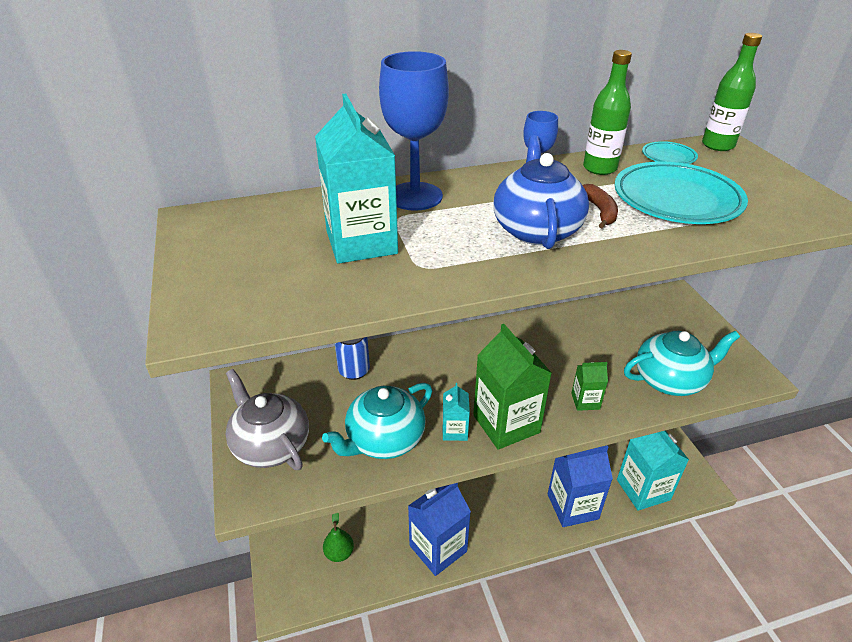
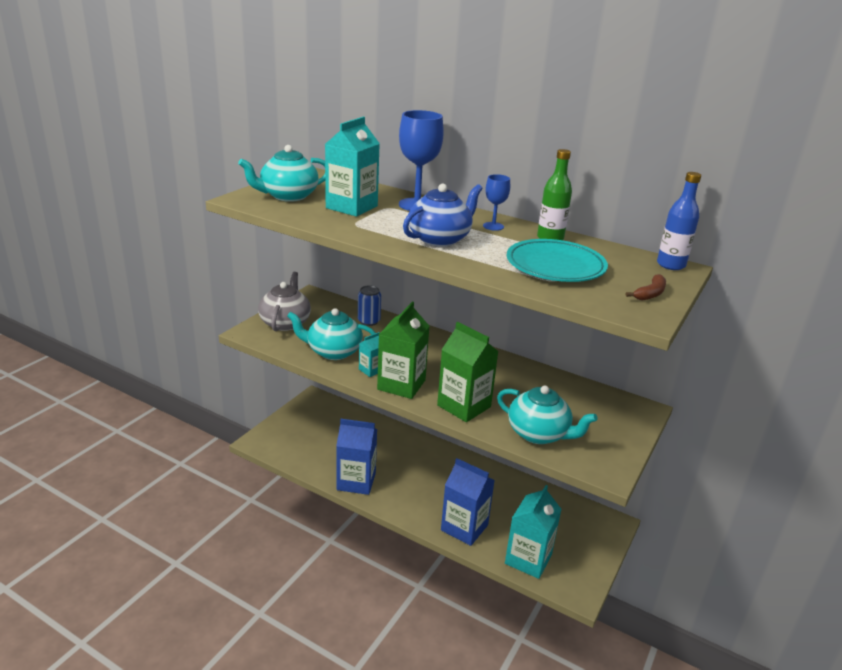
camera: 45 degrees right, 10 degrees down
(250, 274) = (288, 196): none -> turquoise teapot
(339, 553) = (307, 444): green pear -> none
(585, 401) = (464, 406): green carton -> green carton, size x2.02
(600, 211) = (494, 249): brown banana -> brown banana (650, 294)
(668, 157) = (614, 253): turquoise plate -> none
(718, 145) = (671, 265): green bottle -> blue bottle

